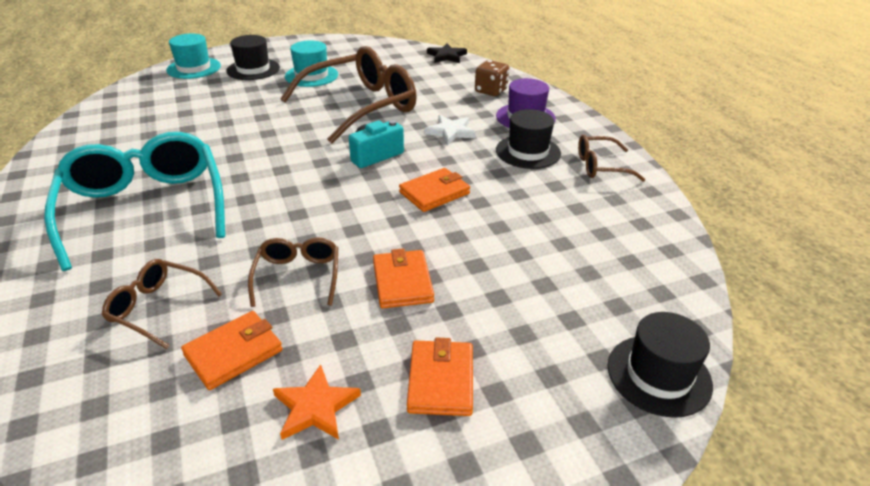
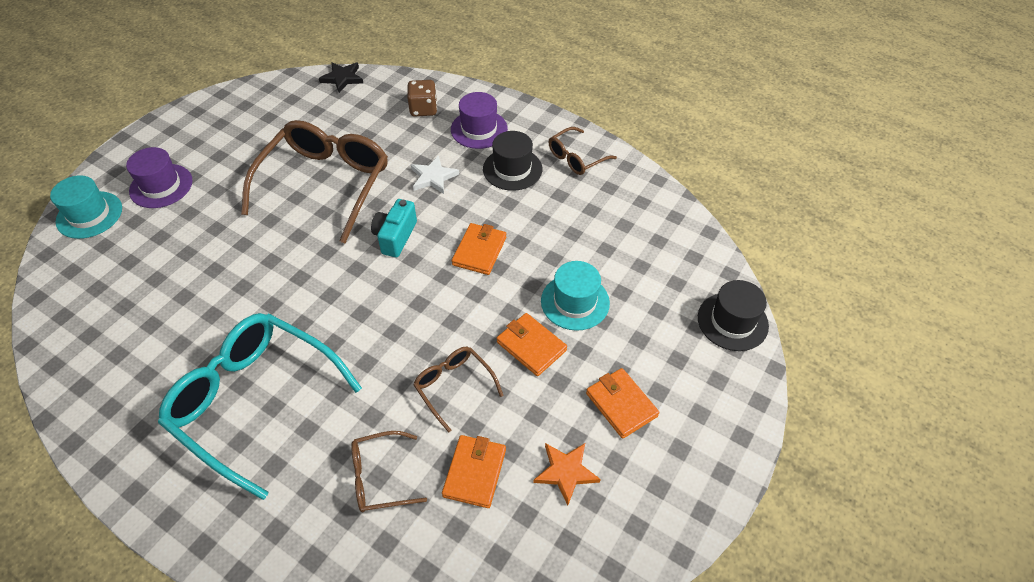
camera: 35 degrees left, 15 degrees up
(253, 69) = (161, 186): black hat -> purple hat
(311, 75) = (234, 166): turquoise hat -> turquoise hat (575, 302)

